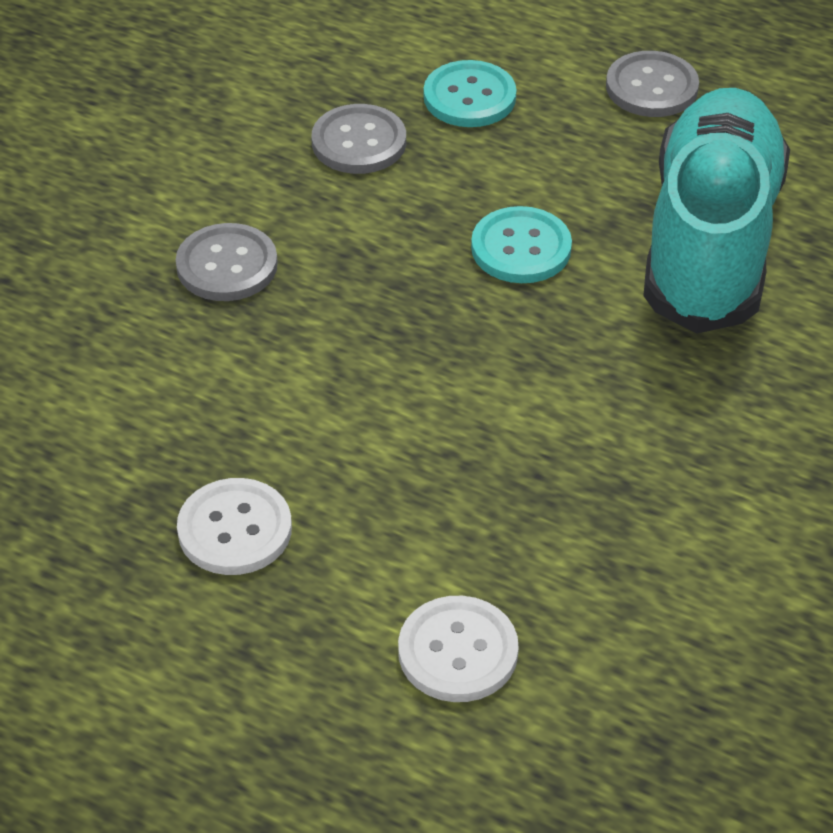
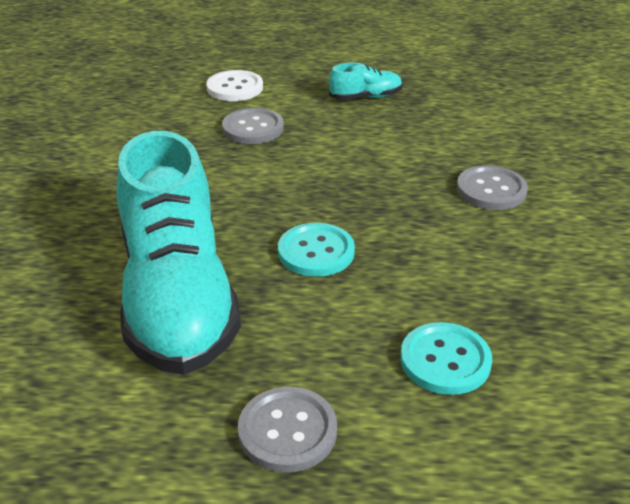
camera: 155 degrees right, 10 degrees down
(235, 529) = (365, 97): white button -> turquoise shoe
(359, 142) = (494, 291): grey button -> grey button (253, 128)

